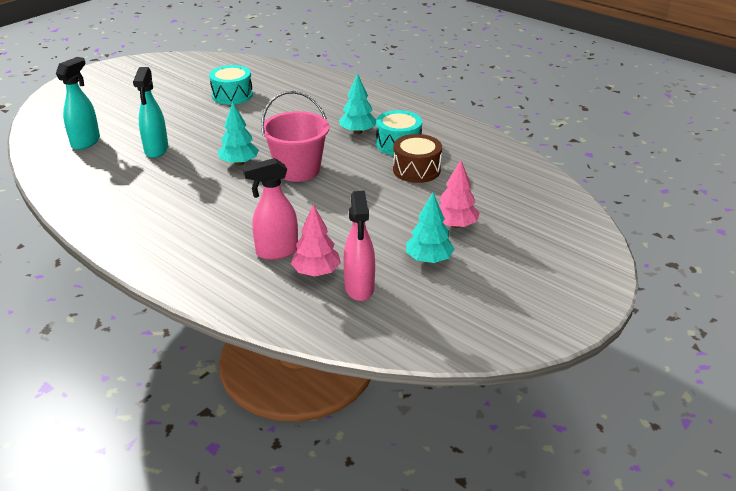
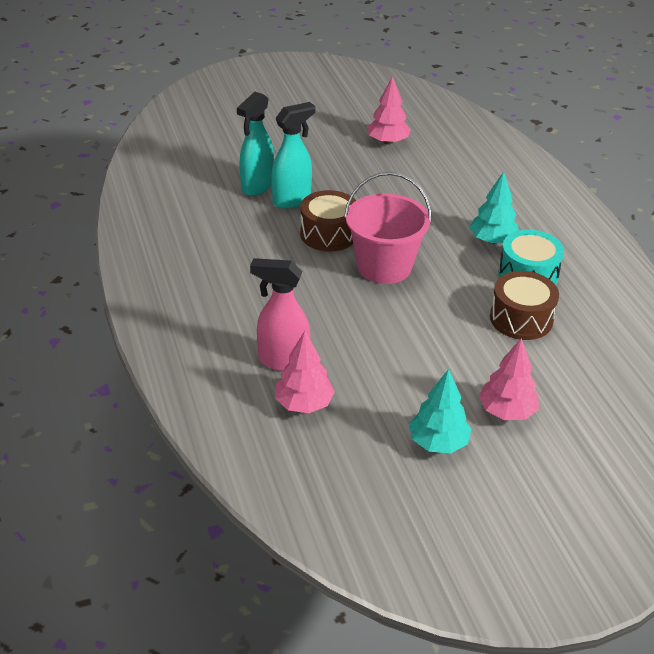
camera: 30 degrees right, 5 degrees up
(86, 142) = (197, 152): turquoise spray bottle -> turquoise spray bottle (292, 200)
(232, 95) = (388, 142): turquoise drum -> pink tree
(239, 163) = (328, 234): turquoise tree -> brown drum
(359, 288) = (333, 444): pink spray bottle -> none

